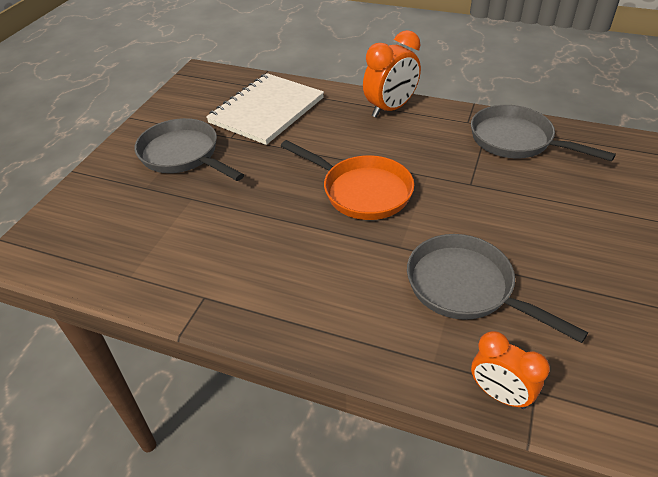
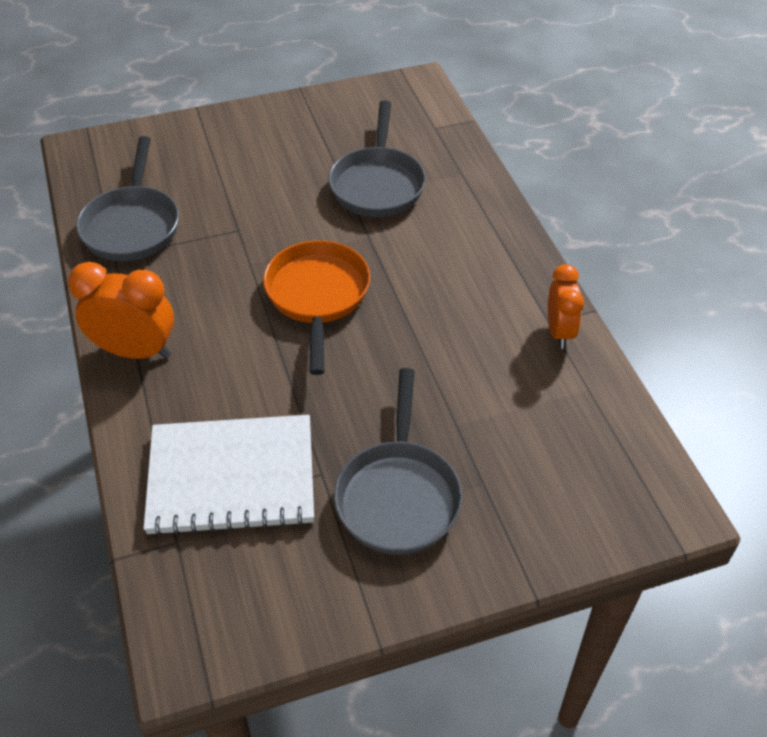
camera: 130 degrees left, 5 degrees up
(499, 394) = (454, 139): orange clock -> orange clock (559, 332)

